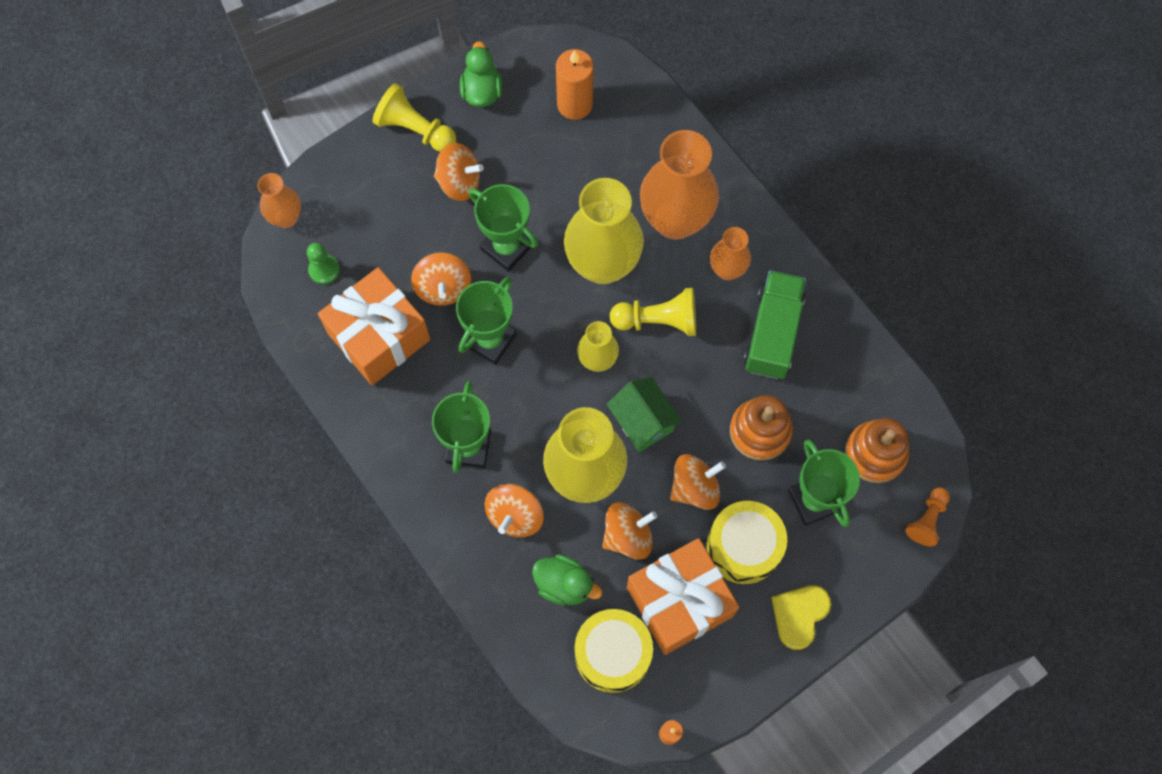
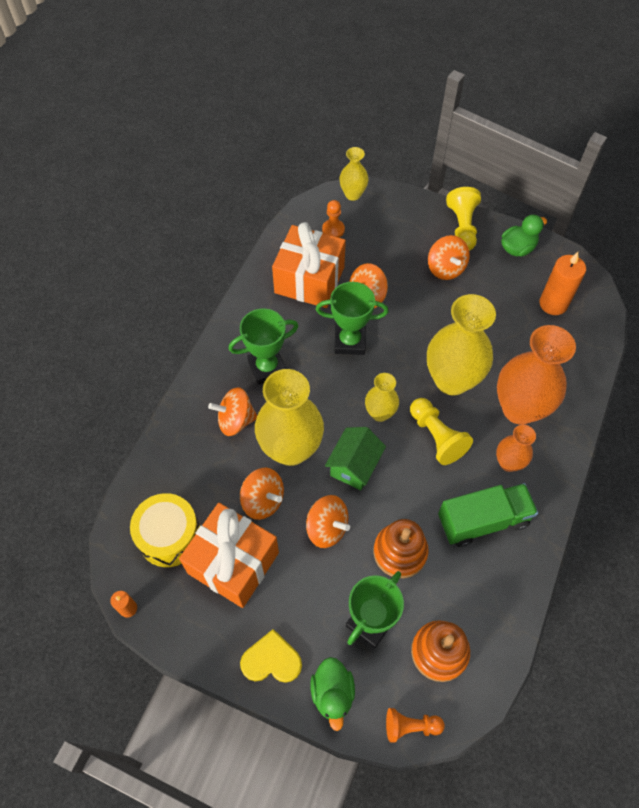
camera: 60 degrees right, 10 degrees down
(286, 218) = (353, 194): orange vase -> yellow vase
(324, 270) = (333, 230): green pawn -> orange pawn
(506, 247) = (421, 317): green trophy -> none
(564, 584) = (203, 477): green duck -> green duck (332, 693)
(743, 547) = (302, 587): yellow drum -> none

